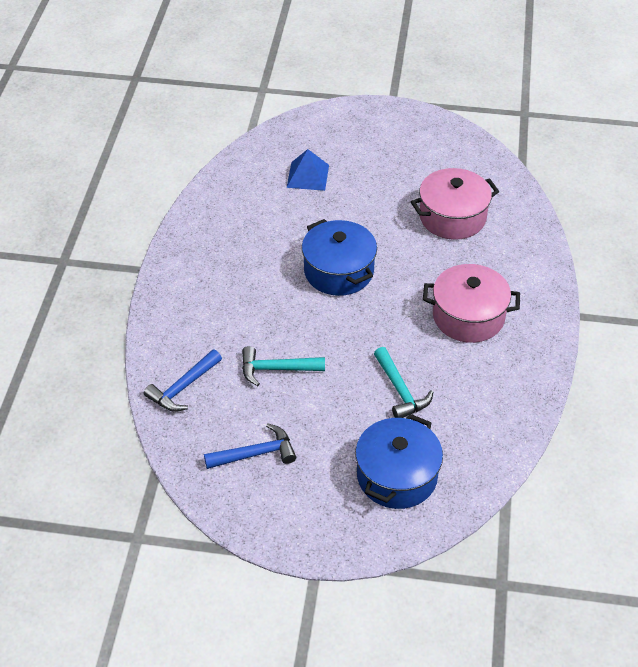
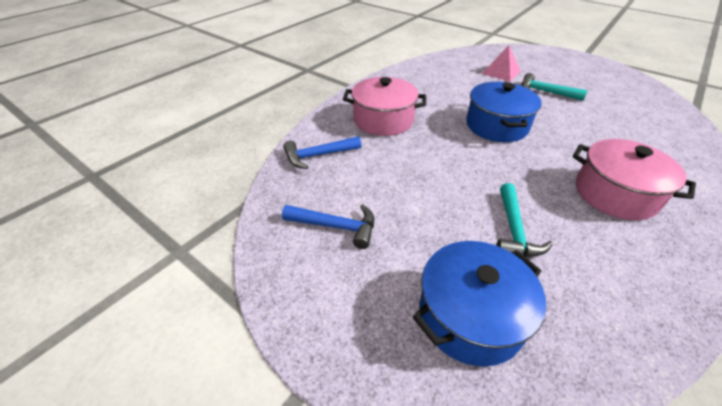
camera: 30 degrees right, 5 degrees down
(276, 369) = (402, 170): turquoise hammer -> turquoise hammer (545, 92)
(308, 176) = (501, 72): blue pyramid -> pink pyramid
(452, 217) = (617, 122): pink pot -> pink pot (383, 120)

